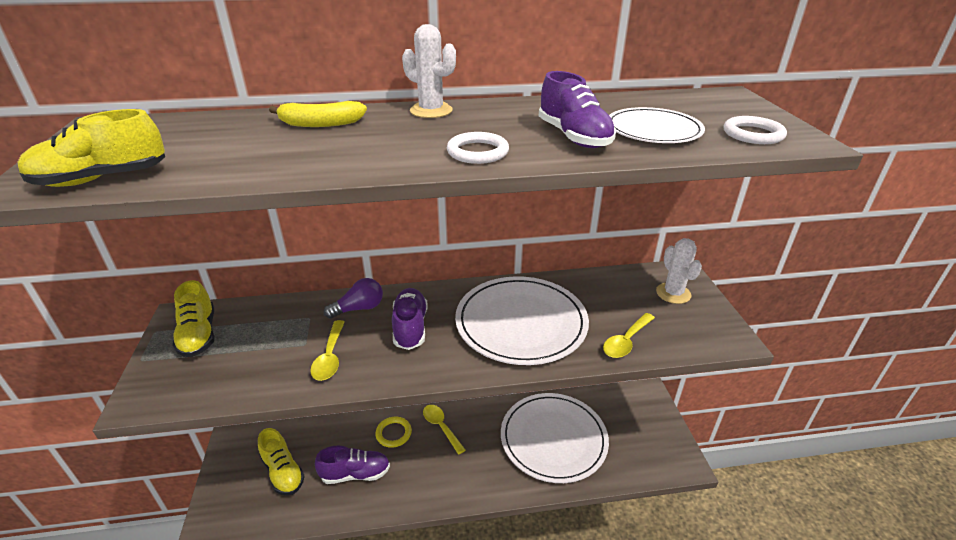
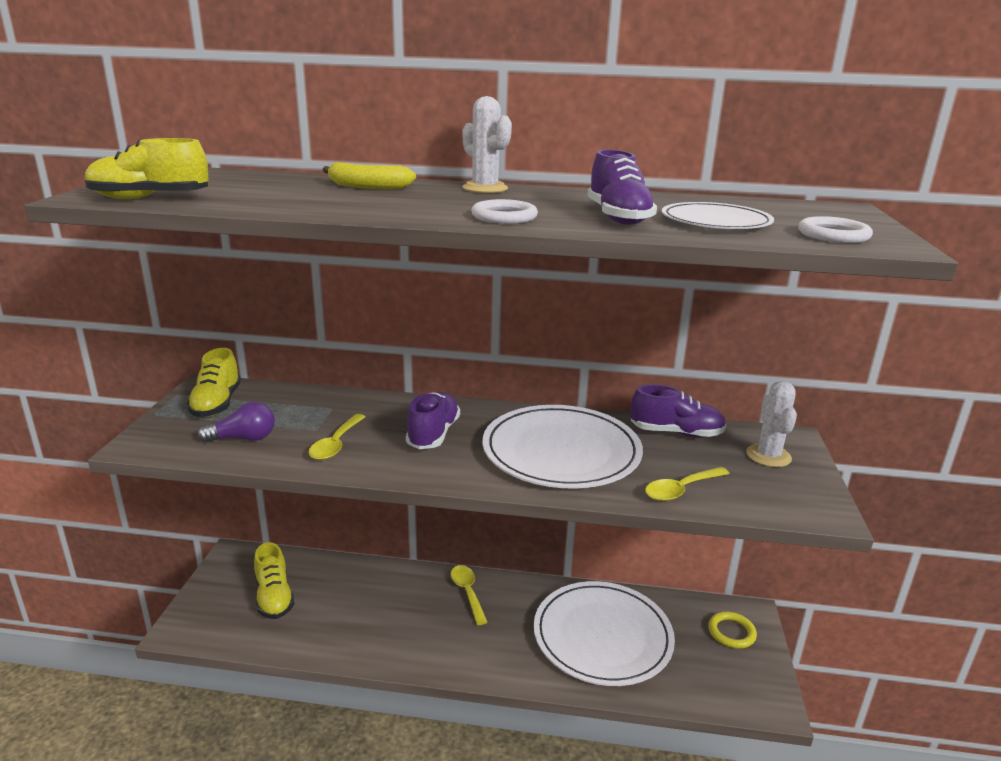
camera: 15 degrees right, 10 degrees down
(355, 474) = (351, 617): purple shoe -> purple shoe (676, 433)
(359, 308) = (386, 409): purple light bulb -> purple light bulb (243, 438)
(393, 433) = (410, 587): yellow ring -> yellow ring (731, 632)

